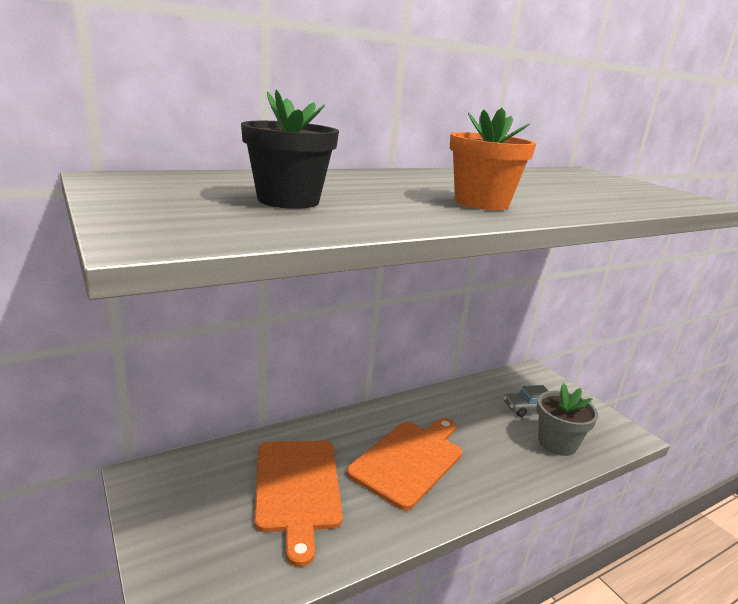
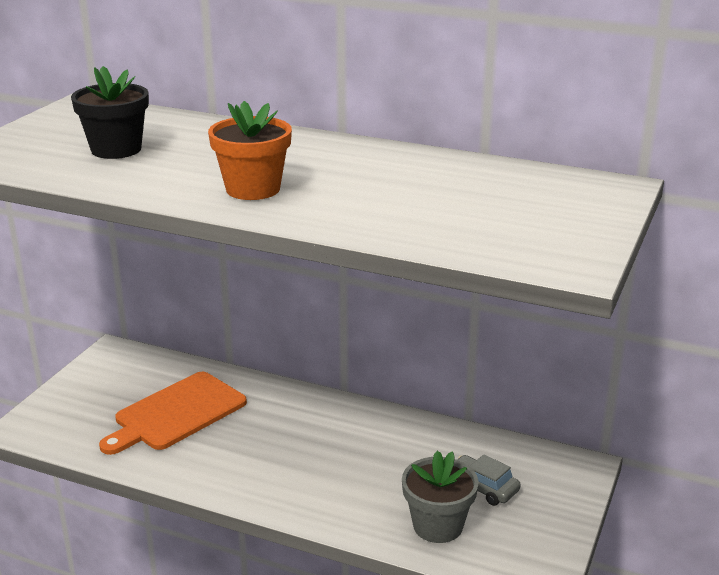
camera: 55 degrees right, 5 degrees up
(409, 460) = (281, 448): orange cutting board -> none

